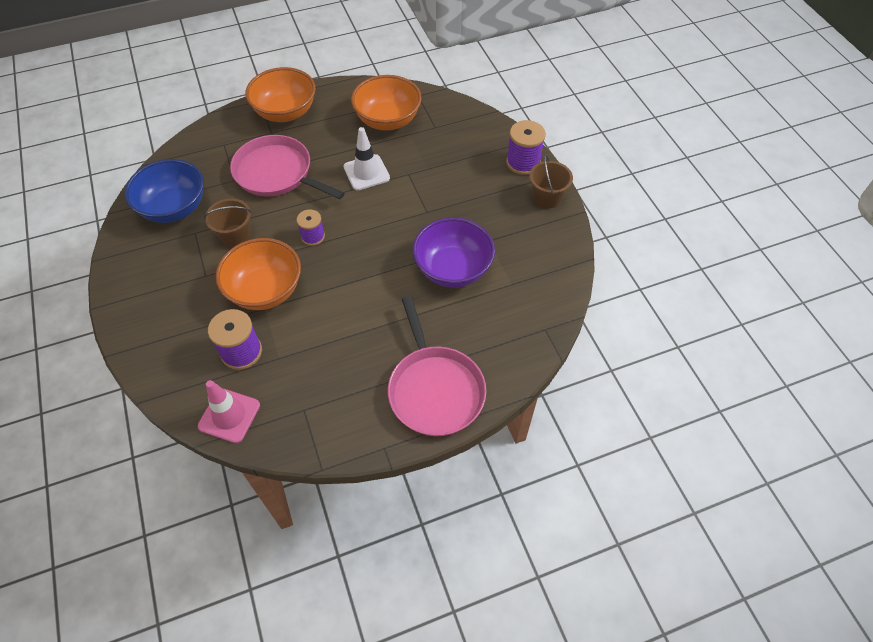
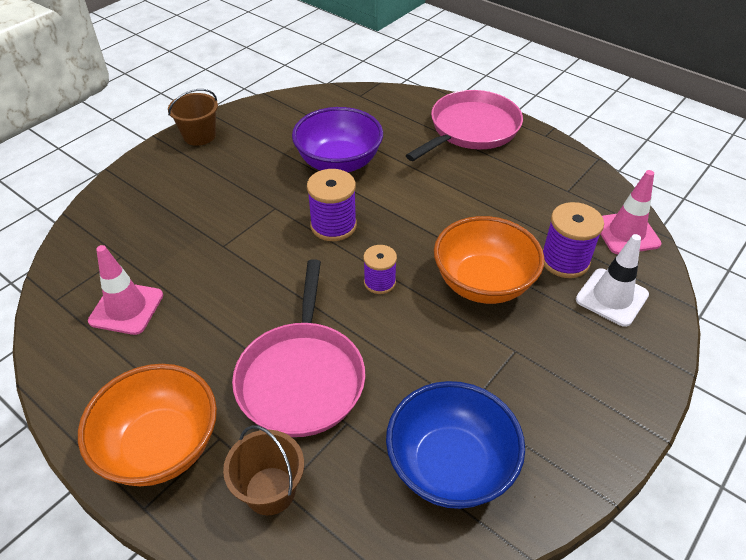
camera: 120 degrees left, 10 degrees down
(235, 236) = (437, 357): brown bucket -> brown bucket (270, 490)
(366, 172) = (243, 283): white traffic cone -> white traffic cone (611, 297)
(388, 120) = (126, 308): orange bowl -> pink traffic cone
(523, 162) = (153, 165): purple spool -> purple spool (333, 225)

